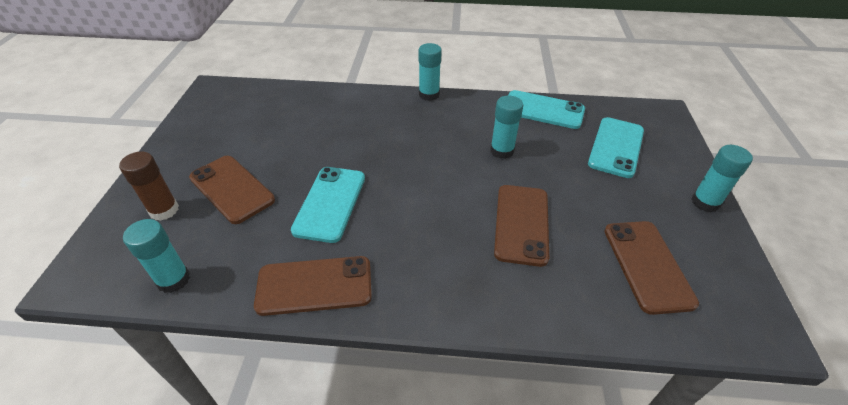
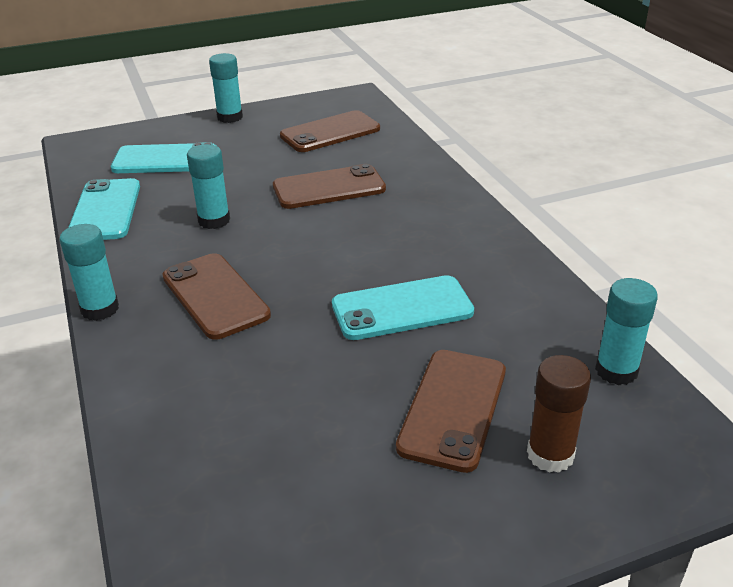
camera: 115 degrees left, 10 degrees down
(314, 285) = (514, 273): brown phone -> brown phone (215, 296)

